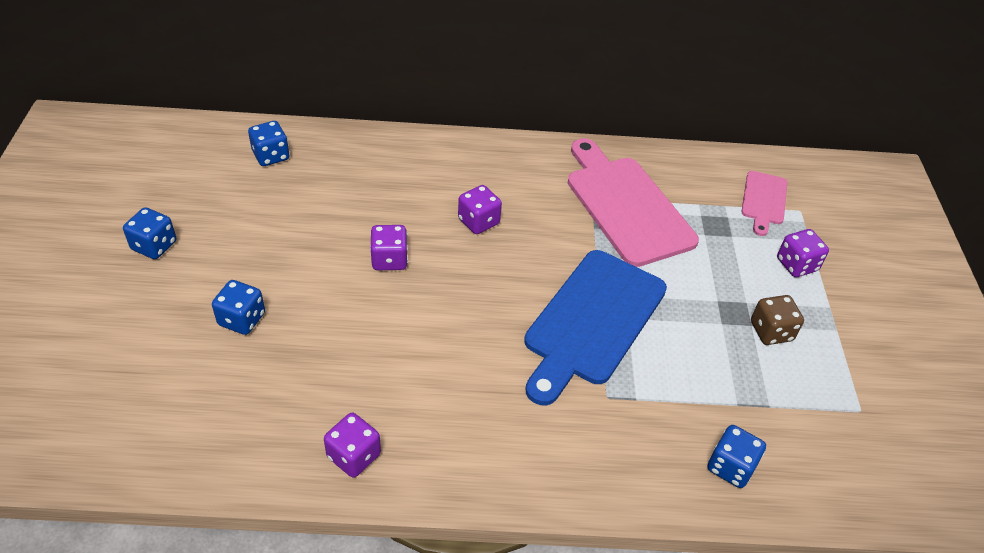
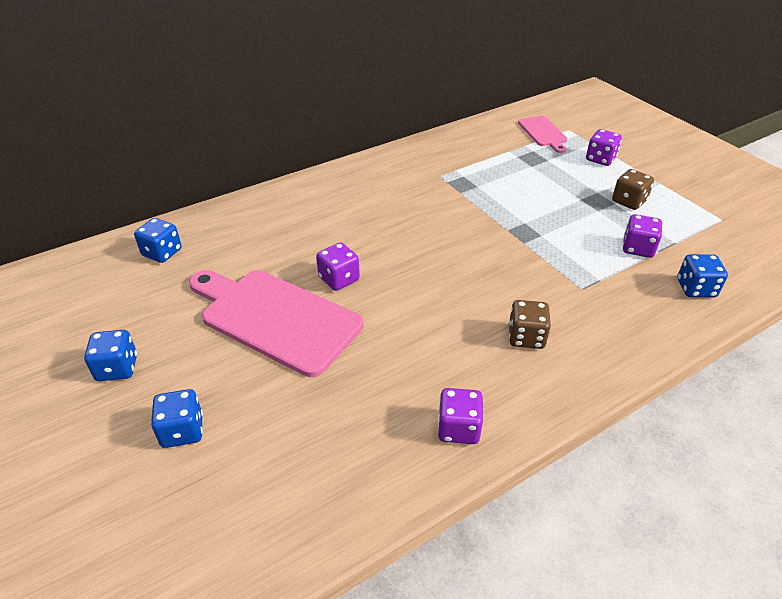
camera: 30 degrees left, 5 degrees down
(242, 319) = (260, 382): blue dice -> blue dice (182, 431)
(478, 221) = (378, 224): purple dice -> purple dice (637, 248)
(498, 412) = (526, 337): none -> brown dice
(592, 321) = (522, 248): blue cutting board -> none
(626, 205) = (466, 171): pink cutting board -> pink cutting board (275, 318)

